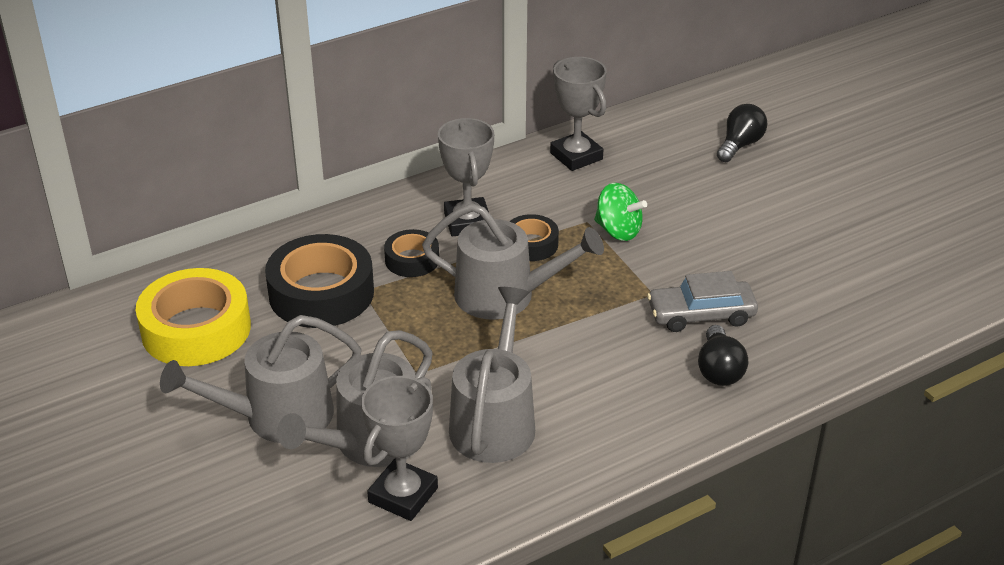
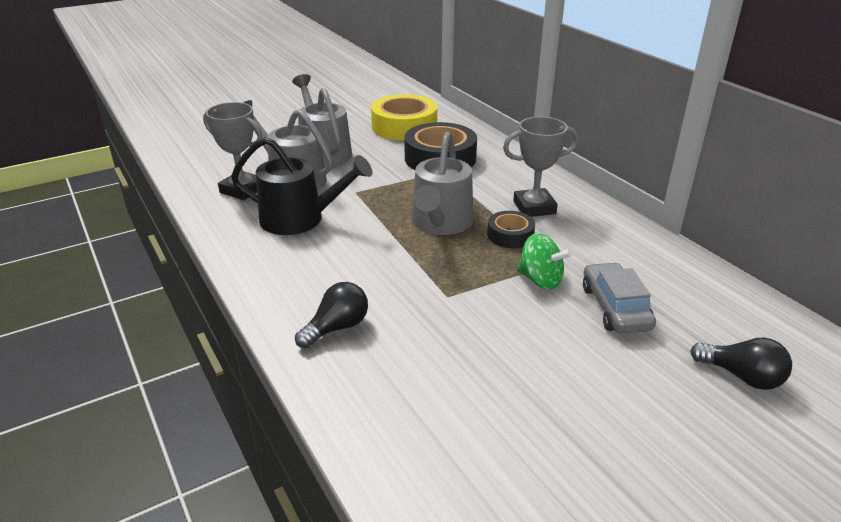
camera: 90 degrees right, 5 degrees down
(412, 260) = (481, 187): black tape -> none
(494, 421) = (299, 219): grey watering can -> black watering can
(576, 156) = (657, 260): grey trophy -> none
(618, 231) = (540, 280): green spinning top -> green spinning top turned 90 degrees counterclockwise
(701, 314) = (416, 322): grey car -> grey car (615, 307)
(719, 370) = (337, 328): black light bulb -> black light bulb turned 135 degrees clockwise

